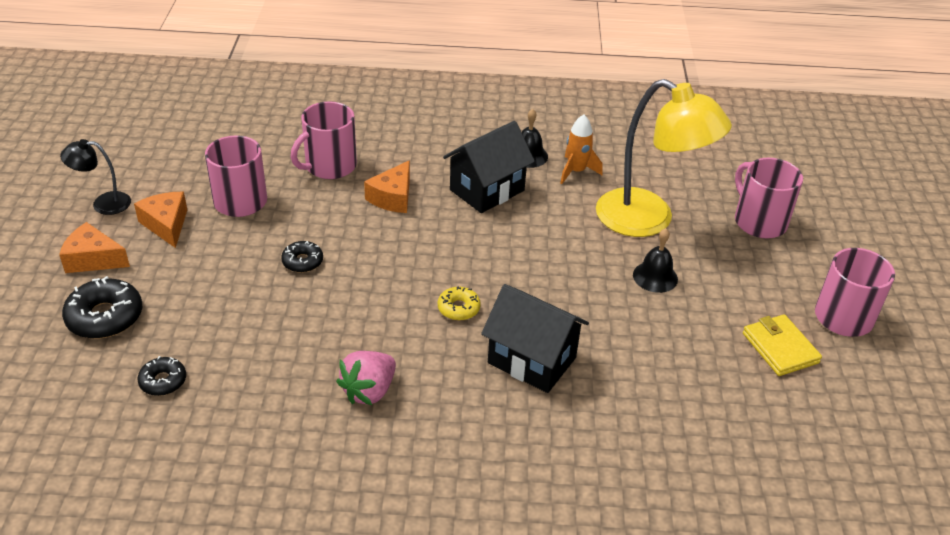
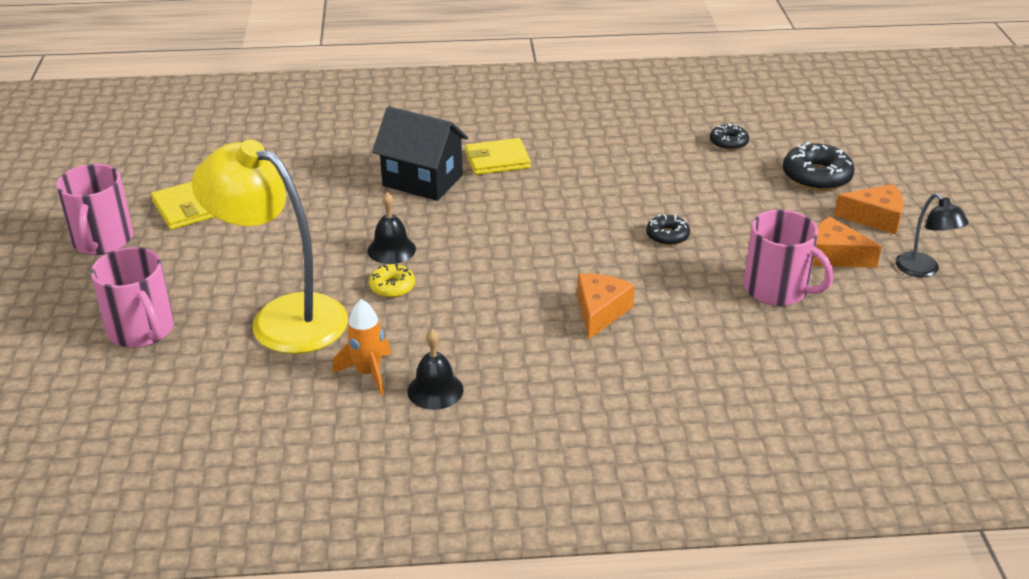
camera: 175 degrees right, 5 degrees down
(103, 203) = (923, 270): black lamp -> black lamp turned 75 degrees clockwise
(166, 225) = (834, 256): orange cheese -> orange cheese turned 150 degrees clockwise
(329, 166) = (697, 344): pink mug -> none
(369, 391) = (558, 151): pink strawberry -> none
(444, 383) = (497, 160): none -> yellow wallet
(458, 308) = (496, 212): yellow donut -> yellow donut (392, 287)
(487, 190) = (485, 333): black house -> none
(655, 277) = (291, 257): black bell -> black bell (391, 249)

